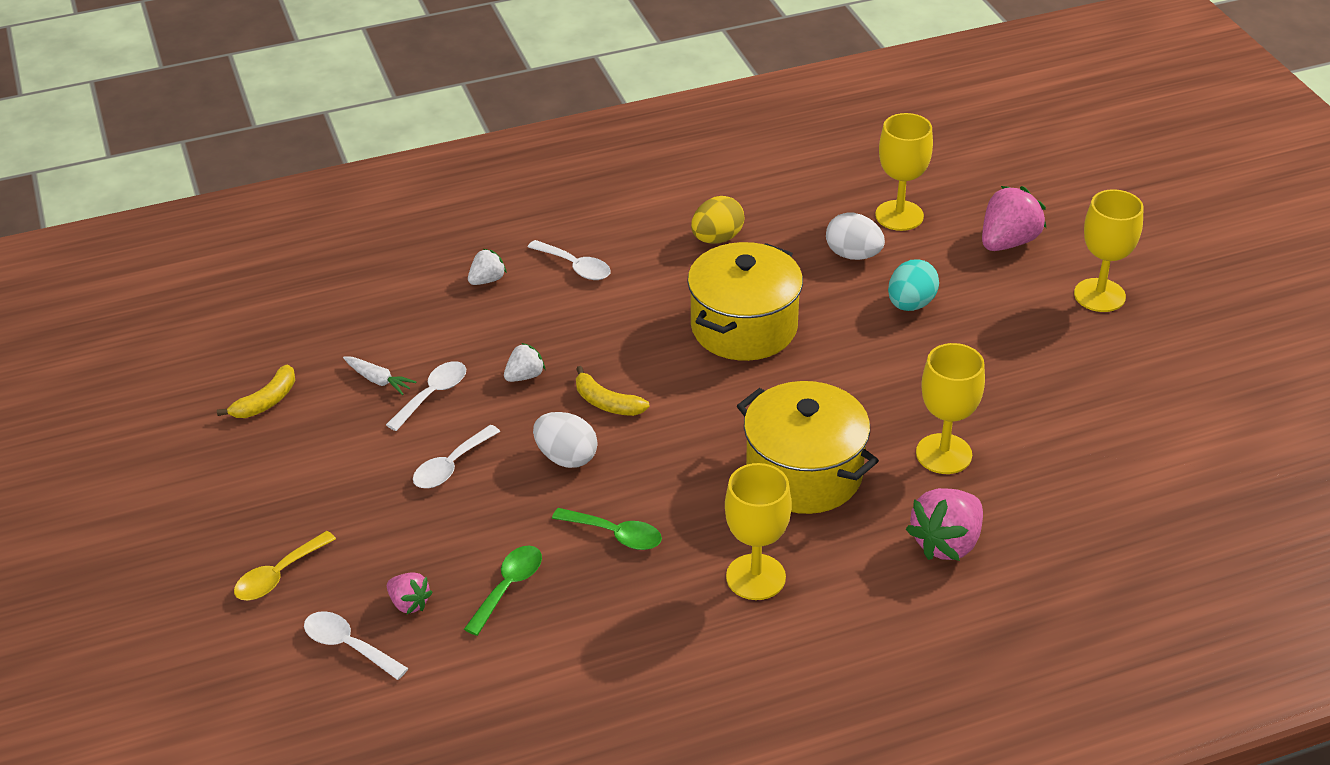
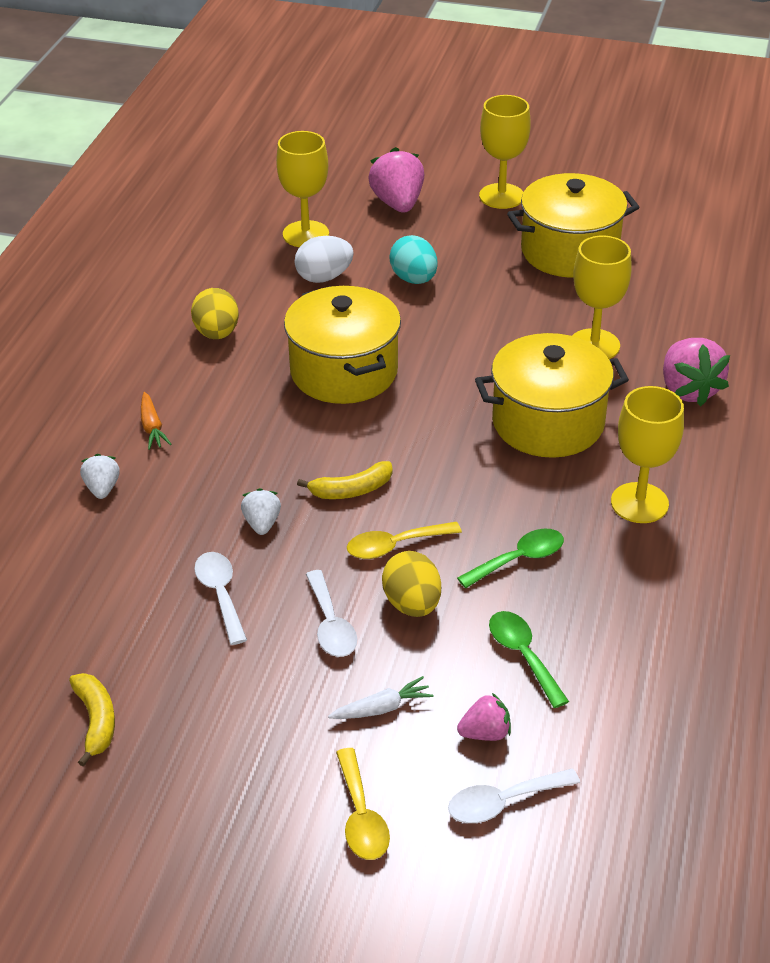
camera: 55 degrees left, 0 degrees up
(378, 380) = (158, 623): white carrot -> white carrot (382, 708)
(510, 498) = (412, 604): none -> yellow egg
(566, 457) = (395, 546): white egg -> yellow spoon
(575, 267) = (152, 427): white spoon -> orange carrot
(1067, 376) = (569, 251): none -> yellow pot

